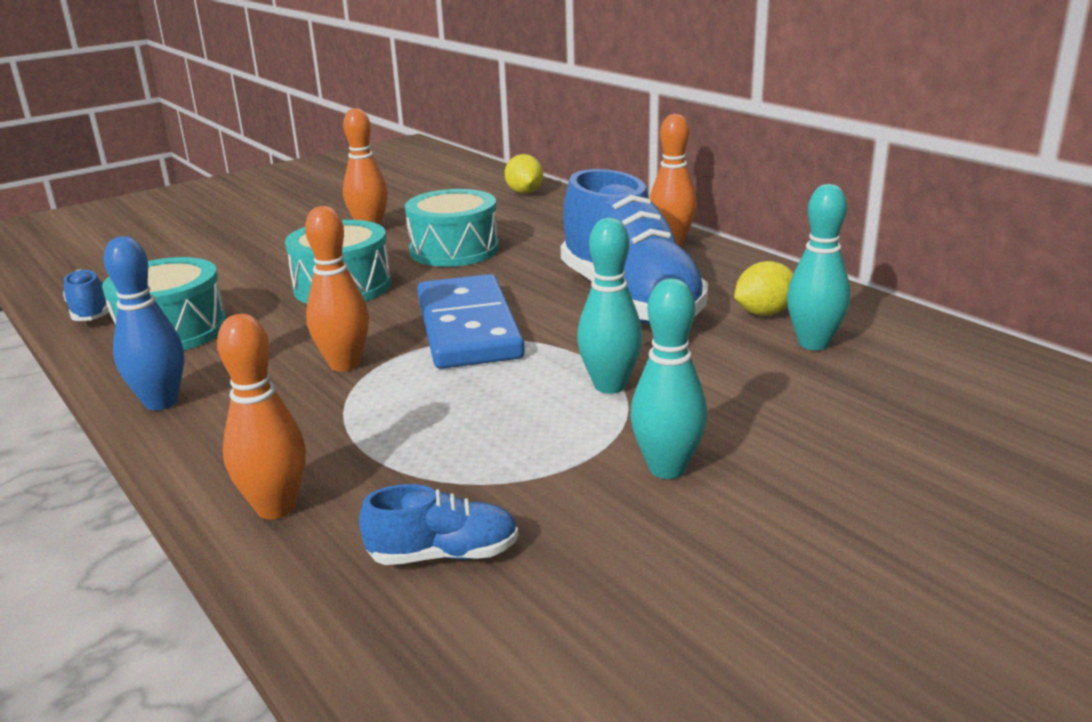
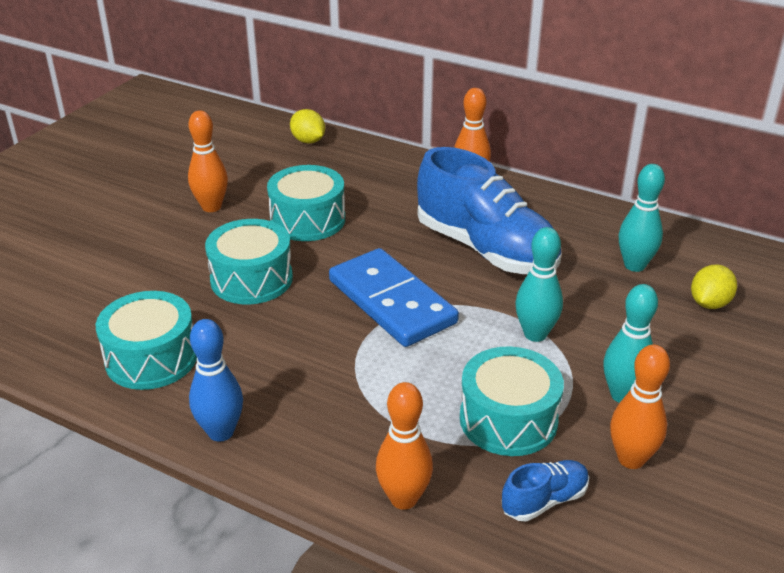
camera: 25 degrees left, 10 degrees up
(90, 312) = (51, 355): blue shoe -> none
(344, 364) = (330, 359): orange bowling pin -> orange bowling pin (631, 459)
(487, 460) = (508, 419): none -> turquoise drum
(764, 313) = (584, 243): yellow lemon -> yellow lemon (709, 303)

